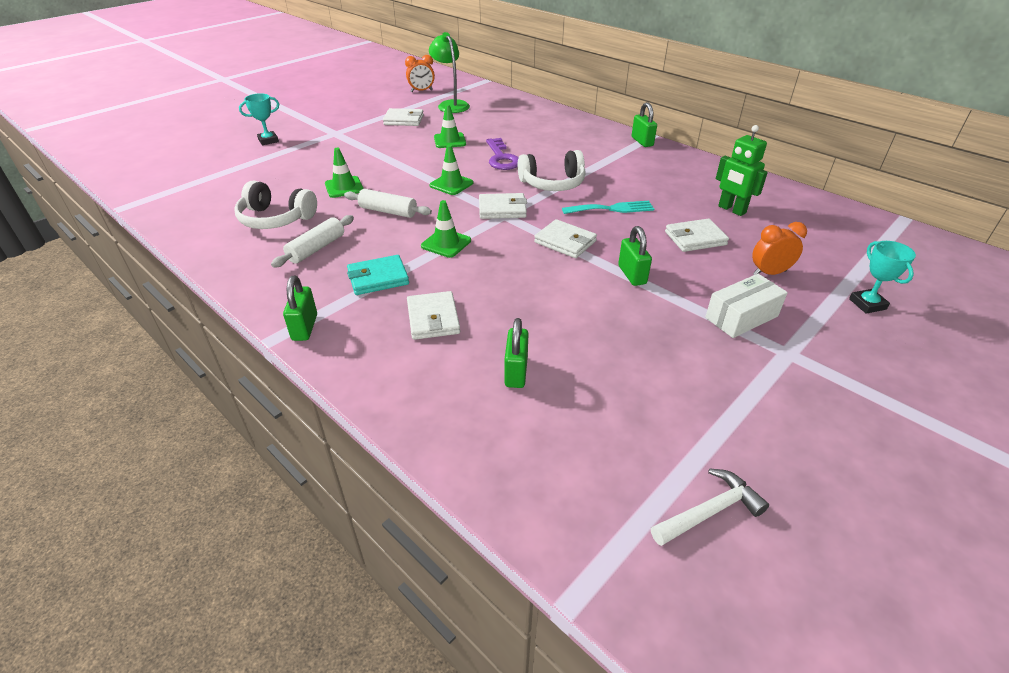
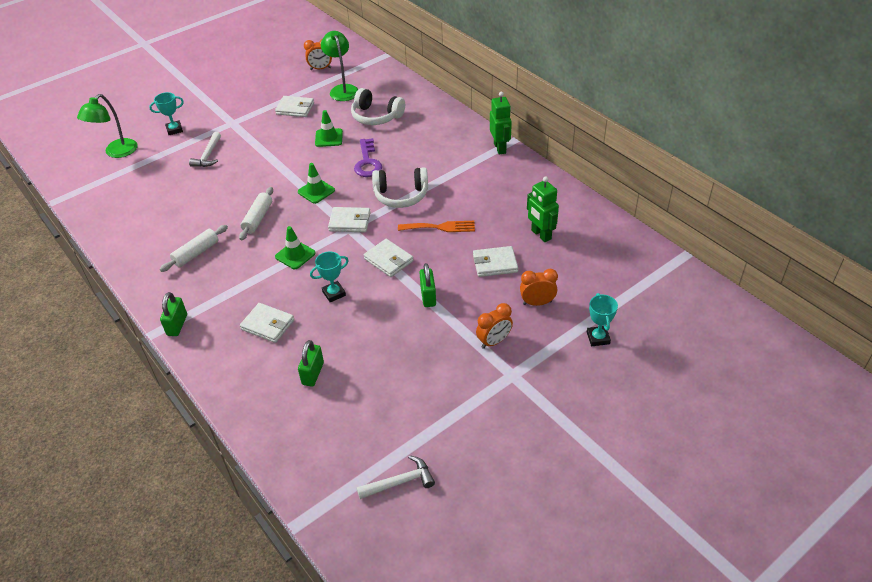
camera: 10 degrees right, 5 degrees up
(200, 161) = (117, 152): none -> green lamp
(276, 219) = (170, 221): white headphones -> white headphones (376, 116)
(313, 160) = (208, 155): none -> white hammer
(344, 187) = (228, 189): green traffic cone -> none
(378, 278) = (236, 285): turquoise wallet -> none
(388, 211) = (258, 218): white rolling pin -> white rolling pin turned 75 degrees clockwise
(433, 318) = (268, 325): white wallet -> white wallet turned 60 degrees counterclockwise
(510, 279) = (334, 293): none -> turquoise trophy
(612, 209) = (440, 227): turquoise fork -> orange fork
(642, 141) = (500, 148): green padlock -> green robot
(741, 317) = (494, 341): white box -> orange clock

